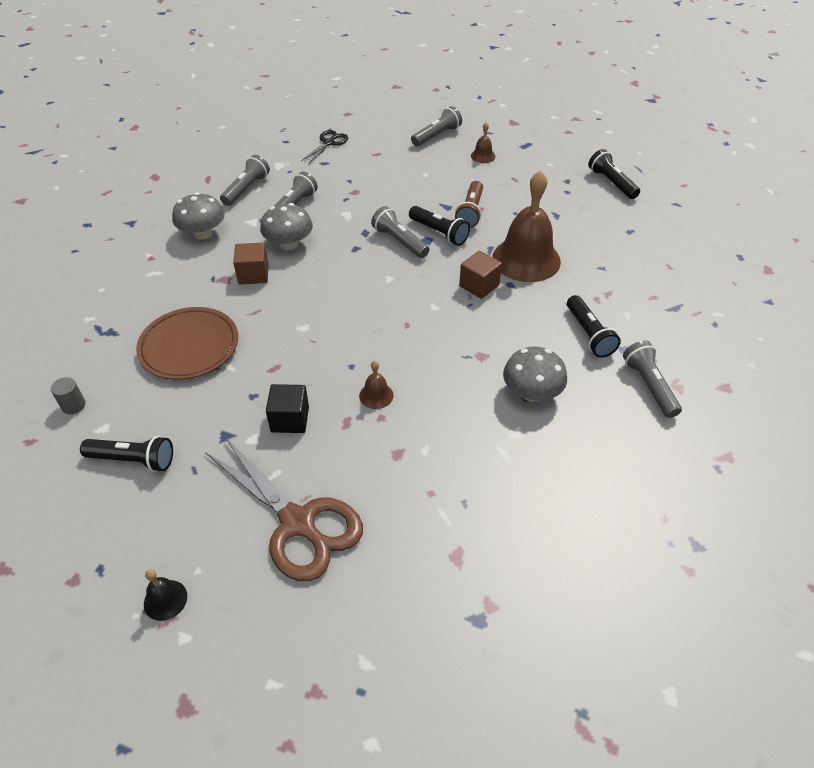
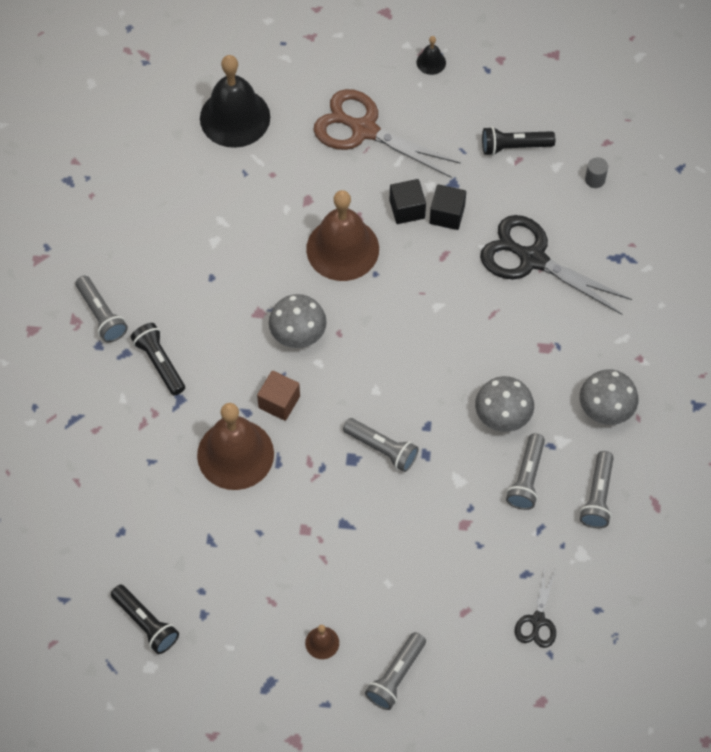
camera: 165 degrees right, 15 degrees up
(189, 346) = (532, 259): brown plate -> black scissors
(250, 404) = (447, 215): none -> black cube
(253, 274) = (519, 361): brown cube -> none
(376, 395) = (342, 249): brown bell -> brown bell, size x2.36
(439, 233) = (341, 474): black flashlight -> none
(461, 582) = (235, 117): none -> black bell
(470, 212) = (313, 520): brown flashlight -> none
(531, 392) = (206, 283): grey mushroom -> grey mushroom (298, 333)

